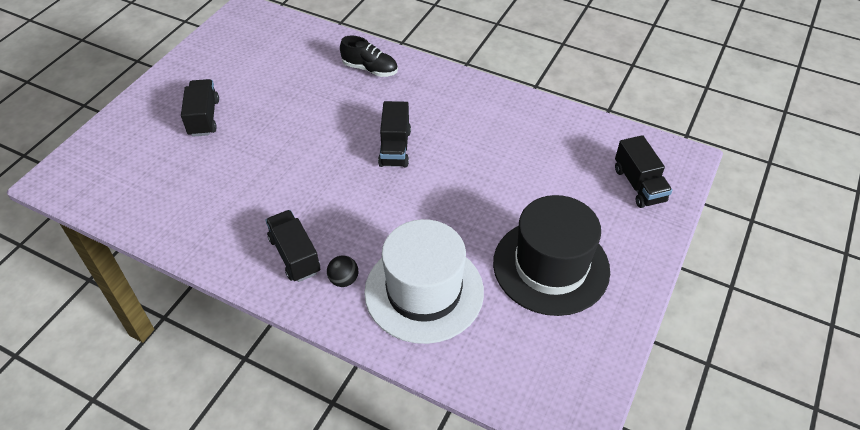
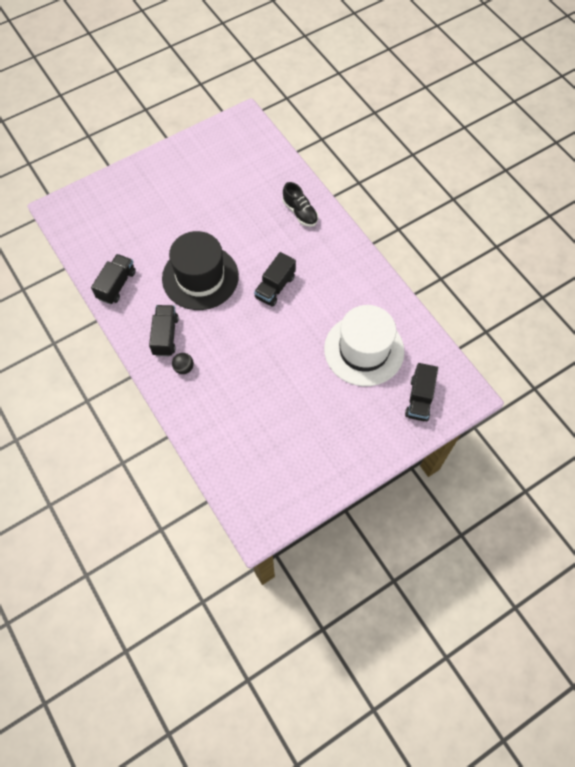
camera: 30 degrees right, 15 degrees up
(204, 118) = (167, 203): black truck -> black truck (116, 285)
(424, 291) = (225, 401): white hat -> white hat (364, 350)
(551, 266) = (315, 426): black hat -> black hat (200, 277)

